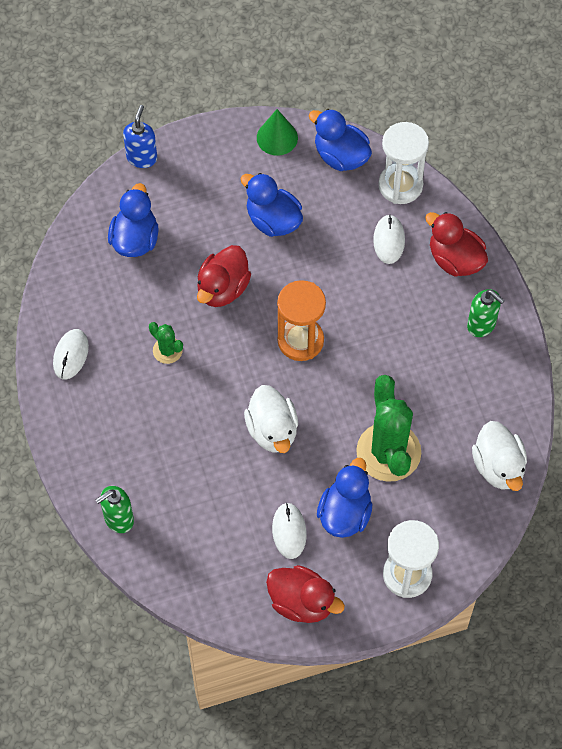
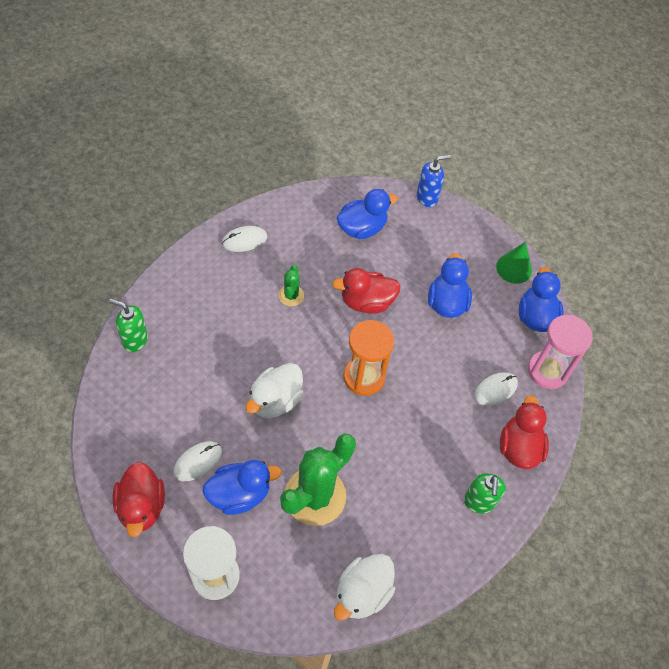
camera: 50 degrees right, 5 degrees down
(400, 185) = (547, 371): white hourglass -> pink hourglass

